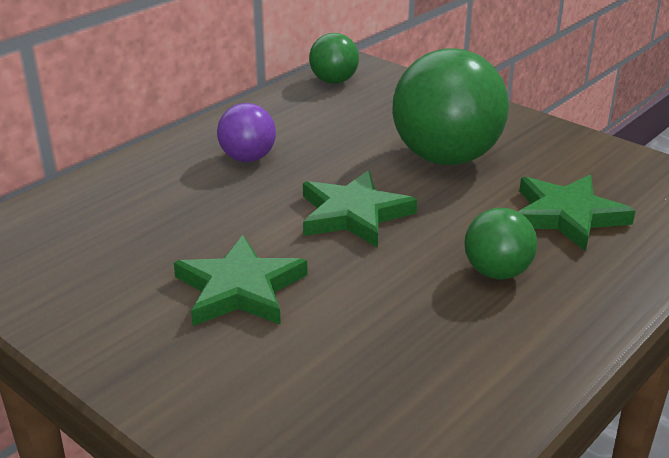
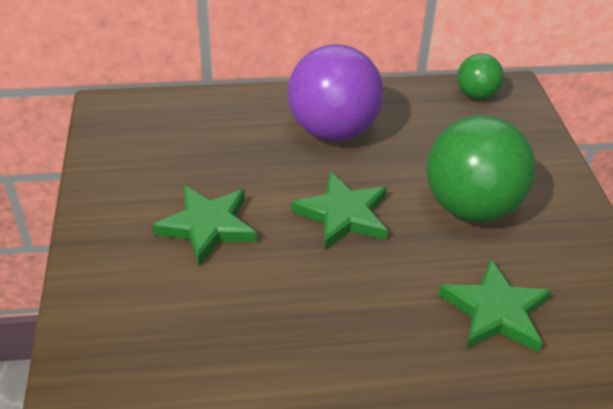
camera: 40 degrees right, 10 degrees up
(248, 158) = (332, 131): purple ball -> purple ball, size x1.94
(497, 272) = (377, 321): green ball -> none

